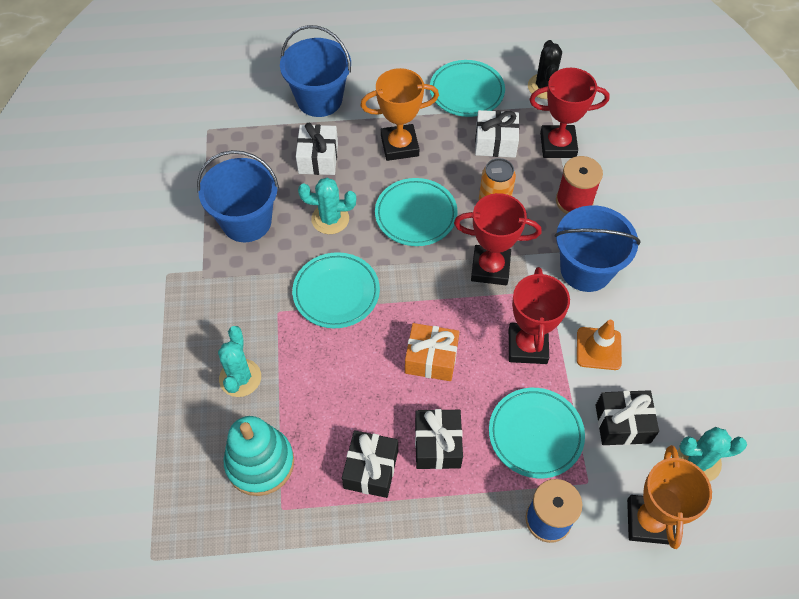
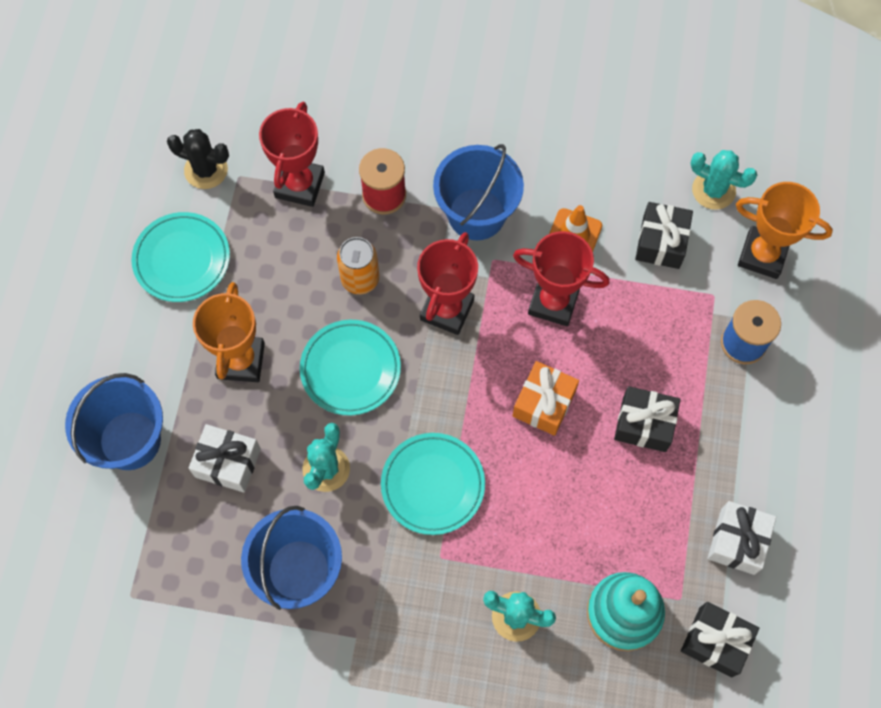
camera: 75 degrees left, 10 degrees up
(371, 469) = (656, 498): black gift -> black gift (715, 642)
(495, 142) = (273, 251): white gift -> white gift (737, 541)
(535, 434) = (654, 326): turquoise plate -> none
(698, 461) = (713, 190): turquoise cactus -> turquoise cactus turned 75 degrees counterclockwise

